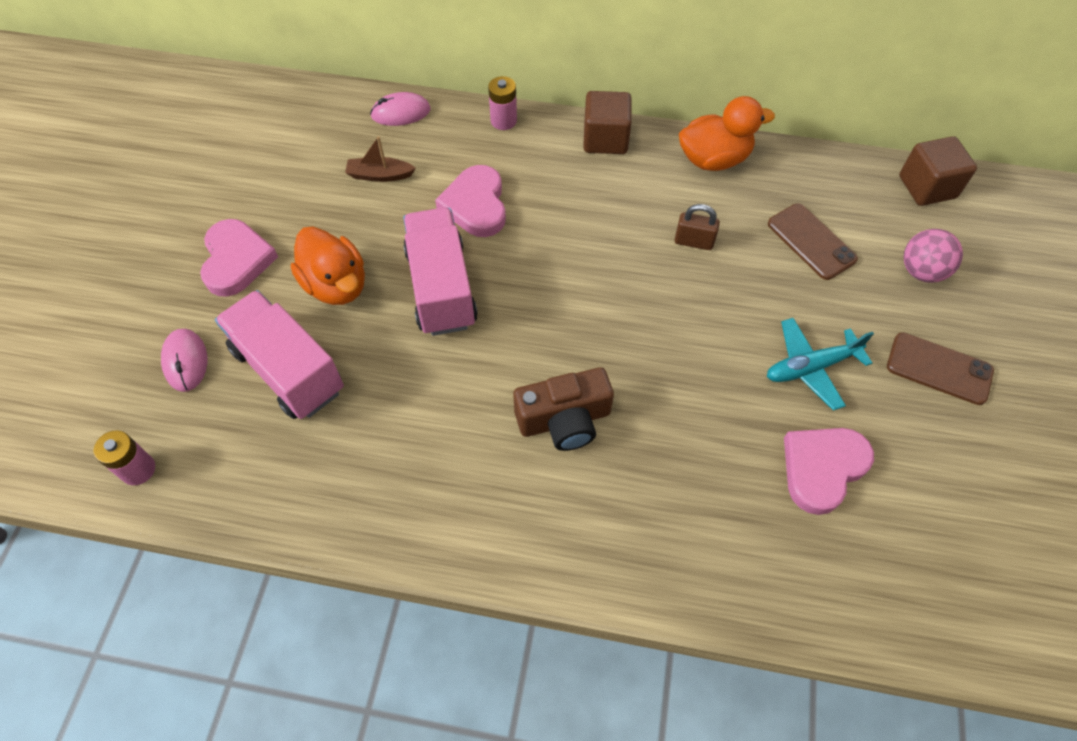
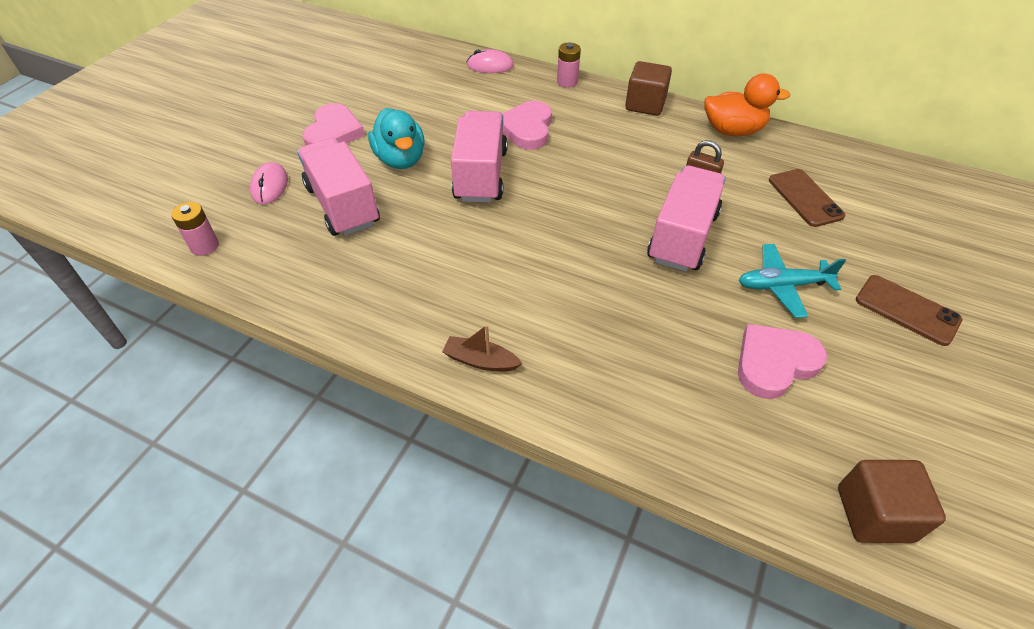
camera: 15 degrees right, 10 degrees down
(336, 285) = (400, 159): orange duck -> turquoise duck
(380, 175) = (460, 99): brown boat -> brown boat (480, 361)
(564, 420) = (550, 280): brown camera -> none
(693, 326) = (682, 237): none -> pink truck
(921, 271) = (904, 236): pink ball -> none
(927, 187) = (922, 178): brown cube -> brown cube (874, 514)

